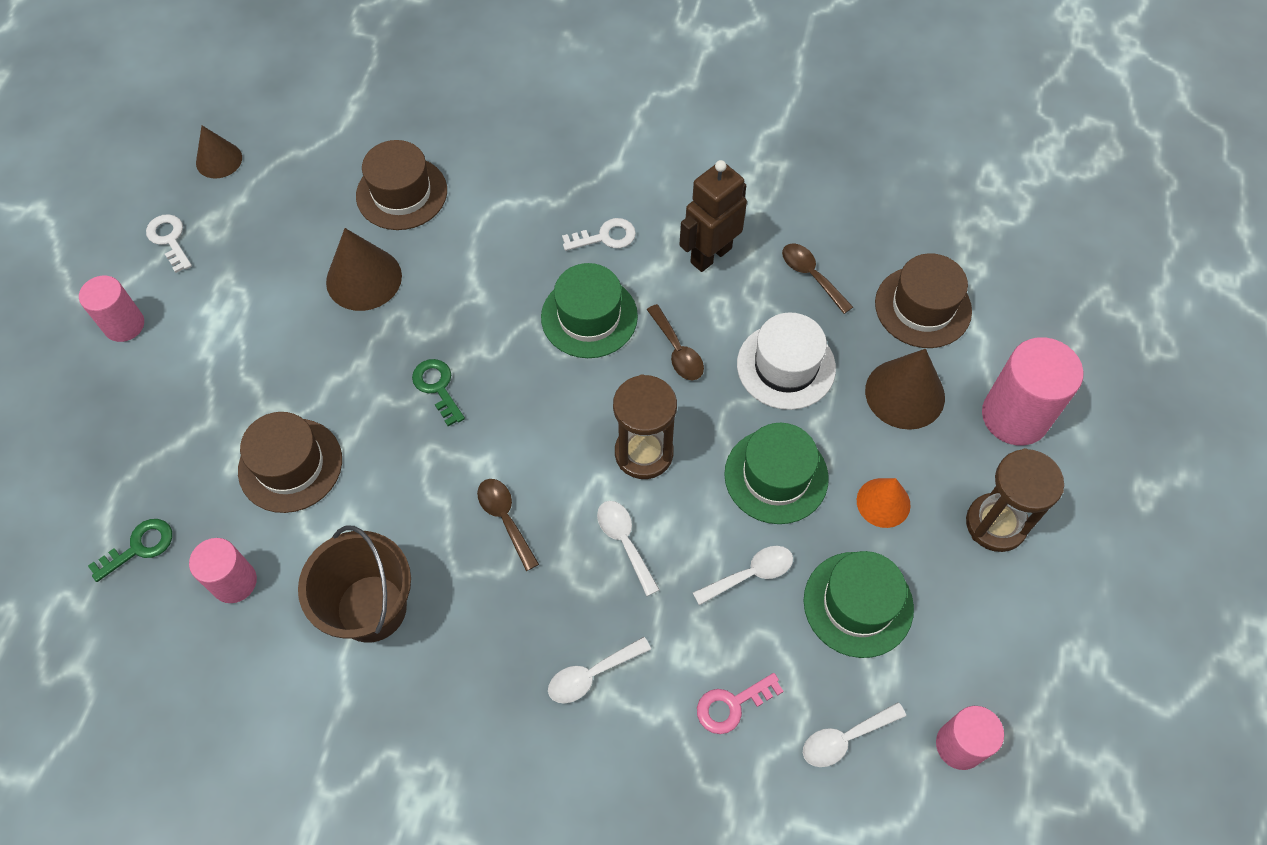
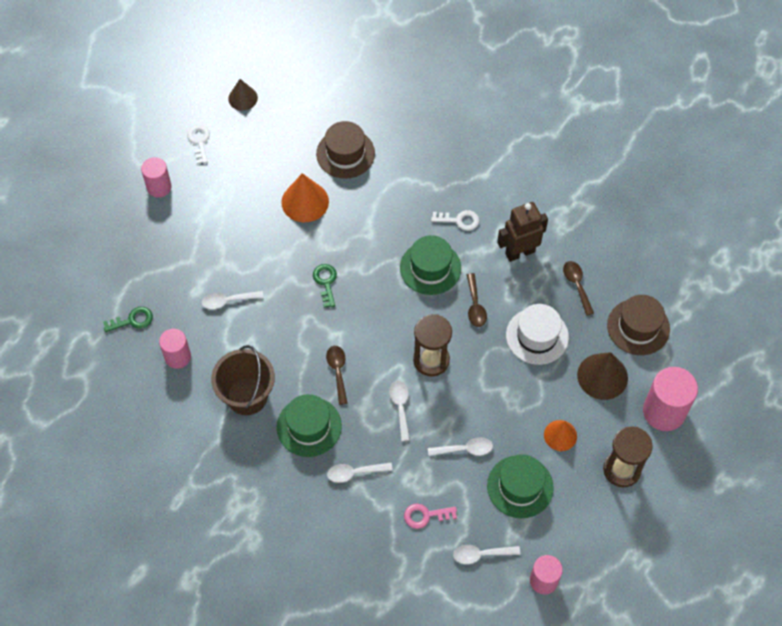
camera: 20 degrees right, 0 degrees up
(290, 465) = (228, 301): brown hat -> white spoon
(364, 278) = (305, 201): brown cone -> orange cone
(776, 476) = (503, 399): green hat -> green hat (309, 426)

